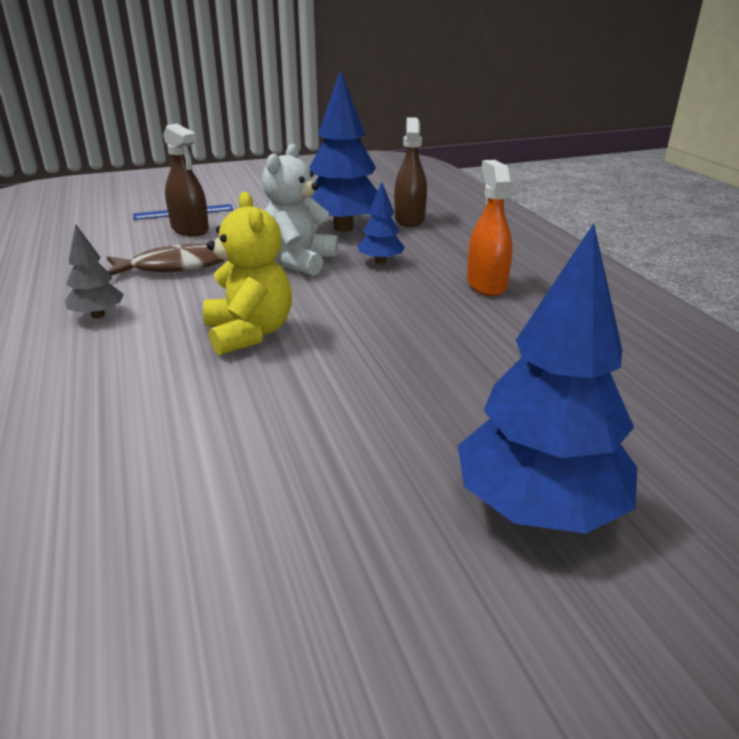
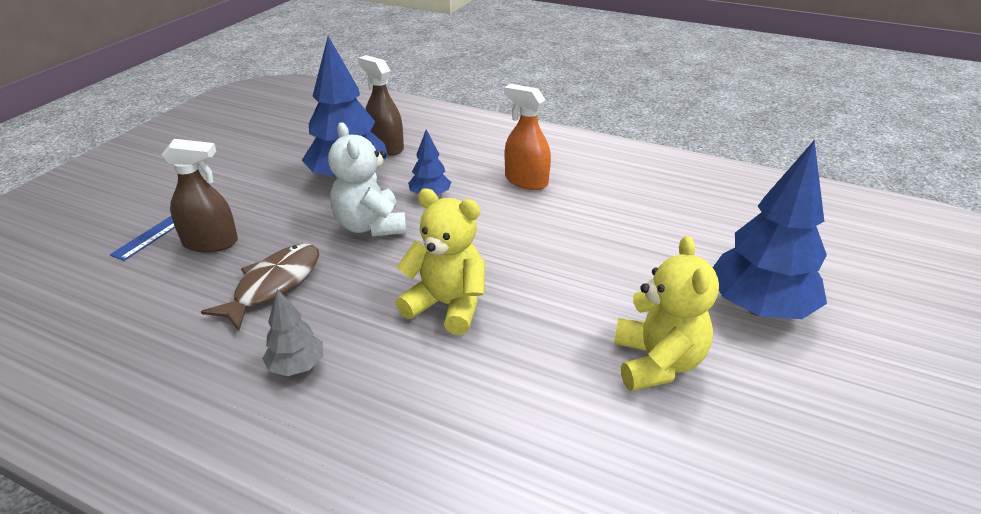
camera: 45 degrees left, 5 degrees up
(327, 475) = (657, 362): none -> yellow teddy bear

